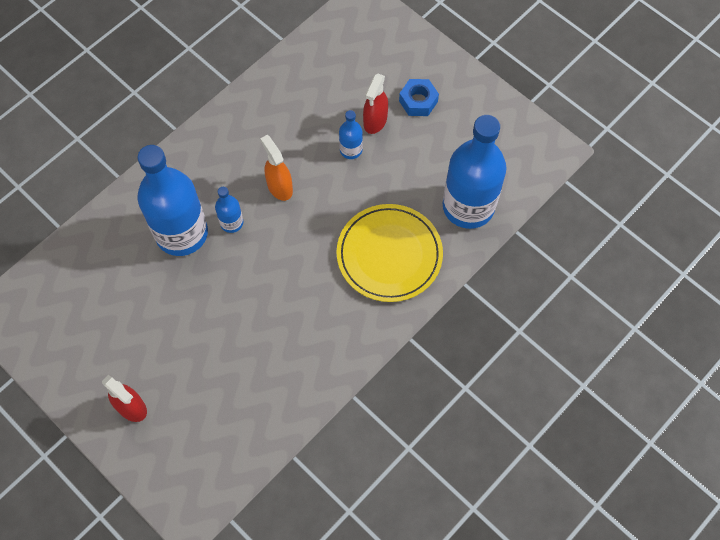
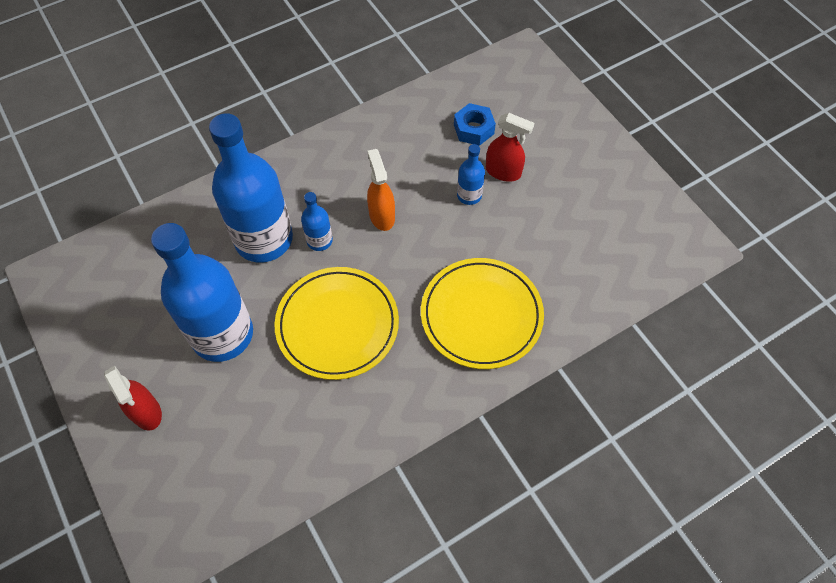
camera: 15 degrees right, 5 degrees down
(270, 293) = (337, 325): none -> yellow plate
(375, 121) = (503, 172): red spray bottle -> red spray bottle turned 105 degrees counterclockwise
(418, 101) = (555, 162): blue nut -> blue nut (473, 129)
(468, 206) = (584, 283): blue bottle -> blue bottle (222, 334)

